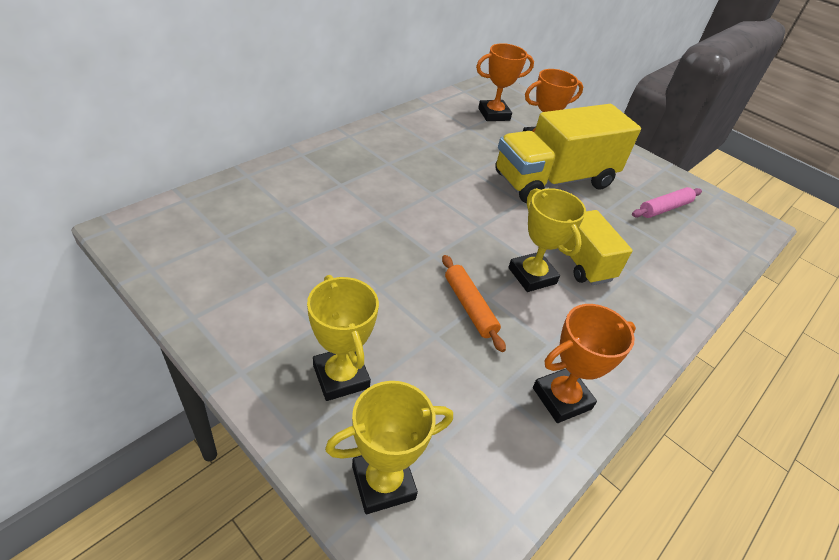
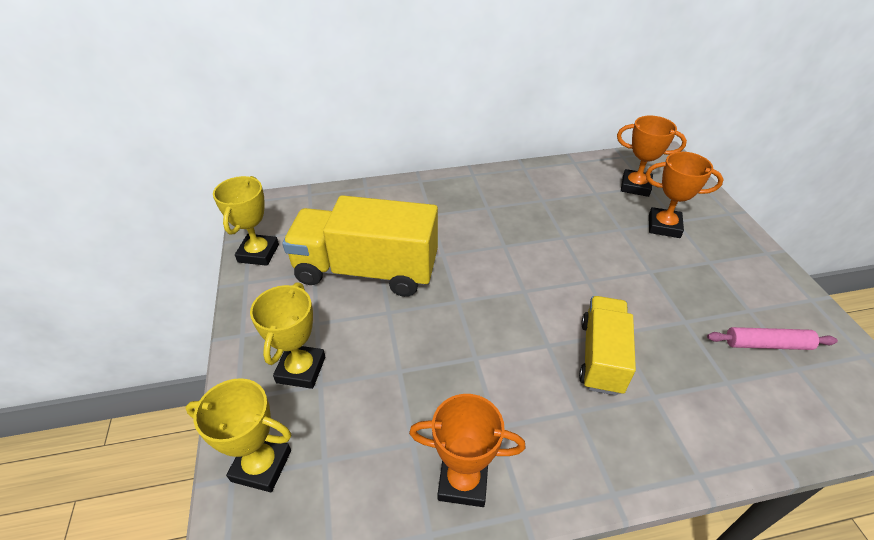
camera: 40 degrees right, 0 degrees up
(469, 307) = (450, 359): orange rolling pin -> none
(532, 276) = (536, 355): yellow trophy -> yellow trophy (258, 253)
(554, 180) = (646, 271): yellow truck -> yellow truck (366, 270)

